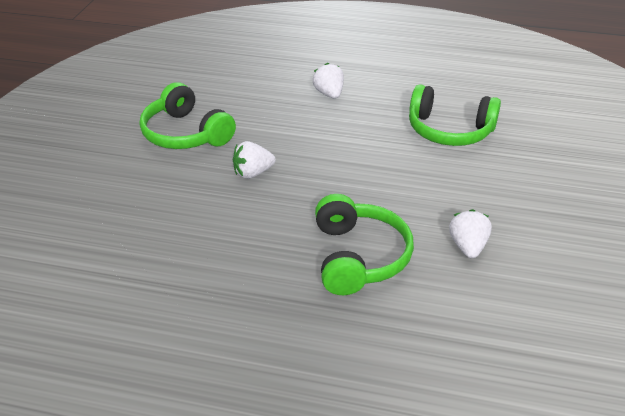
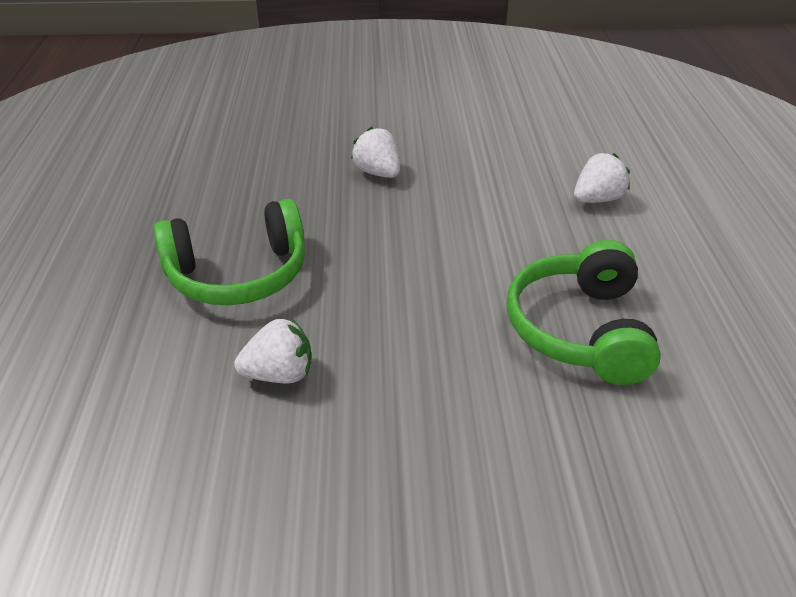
camera: 75 degrees right, 0 degrees up
(186, 133) = (433, 118): green headphones -> none

